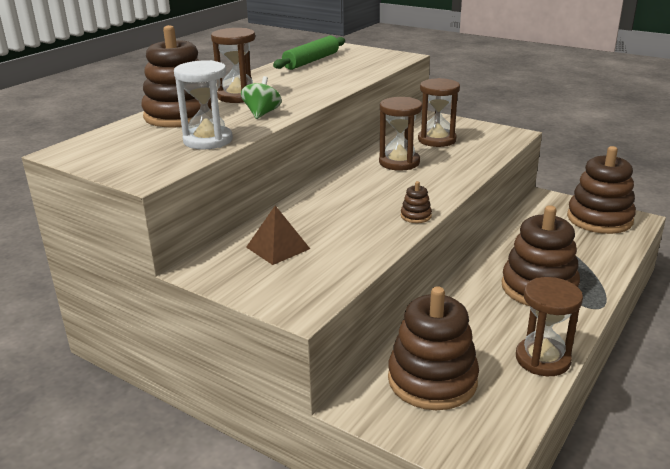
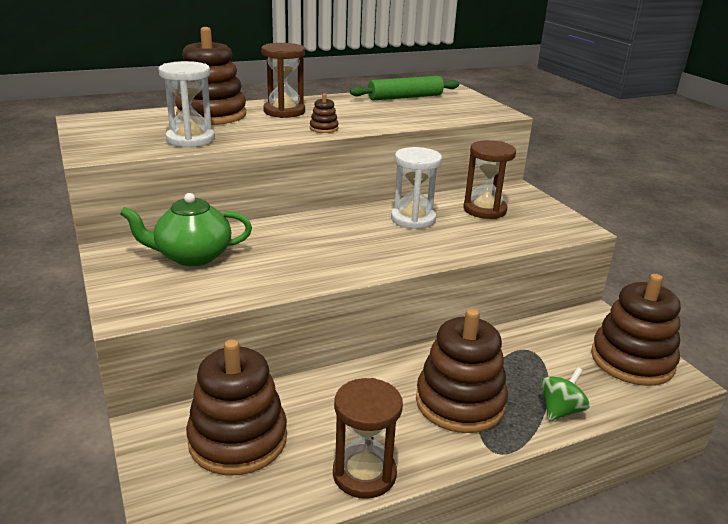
camera: 30 degrees right, 0 degrees up
(262, 113) = (273, 130): green spinning top -> green spinning top (560, 410)
(278, 248) = (192, 256): brown pyramid -> green teapot
(399, 162) = (413, 219): brown hourglass -> white hourglass
(416, 216) = (348, 273): brown stacking toy -> brown stacking toy (324, 128)

